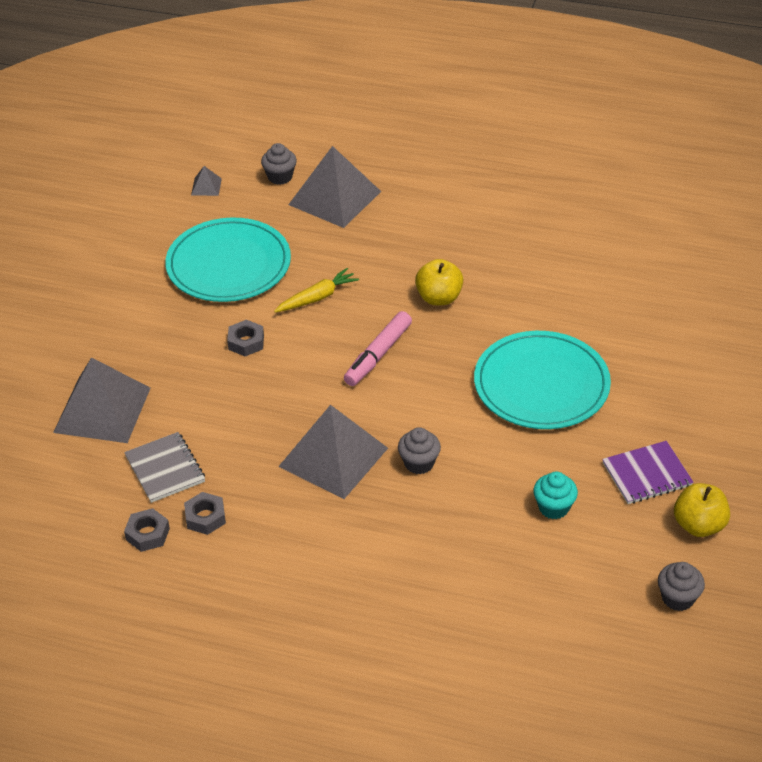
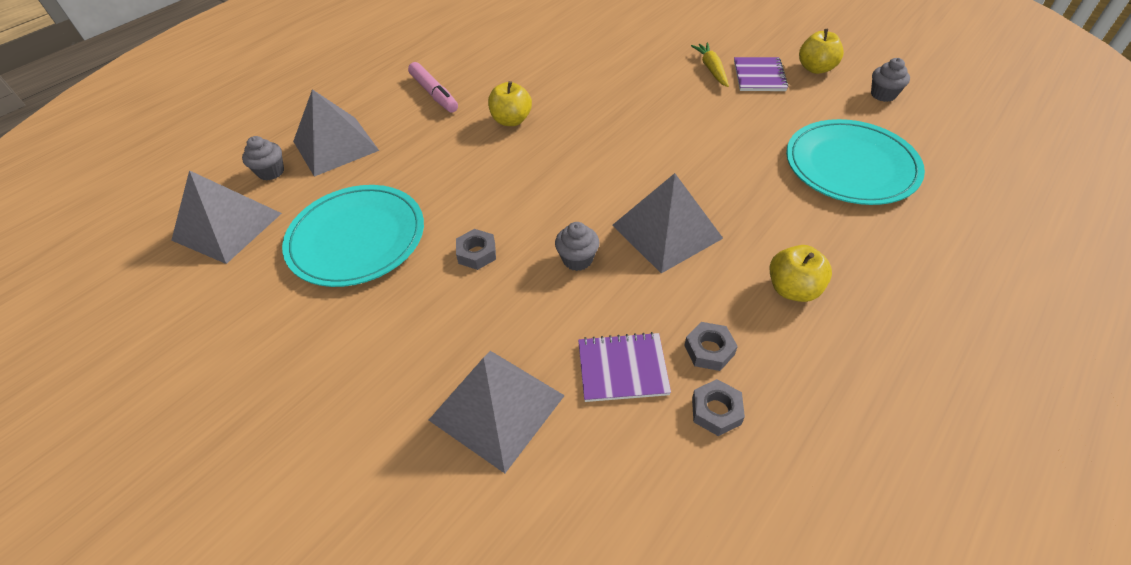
camera: 65 degrees left, 5 degrees up
(165, 469) = (622, 368): grey notebook -> purple notebook
(206, 186) = (227, 226): grey pyramid -> grey pyramid, size x2.41
(300, 561) = (793, 289): none -> yellow apple
(317, 297) = (454, 189): yellow carrot -> yellow carrot (711, 69)
(378, 355) = (555, 171): pink marker -> pink marker (434, 93)
(419, 463) = (698, 181): grey cupcake -> grey cupcake (577, 259)
(541, 384) = (643, 96): turquoise plate -> turquoise plate (850, 166)
(553, 507) = (776, 124): turquoise cupcake -> none

